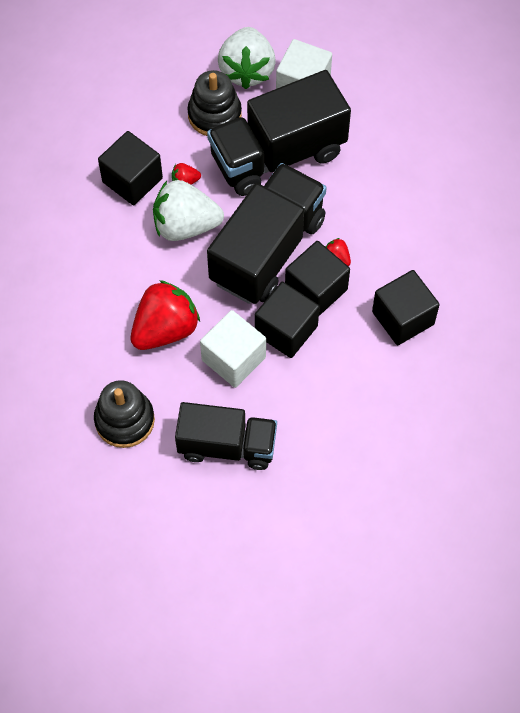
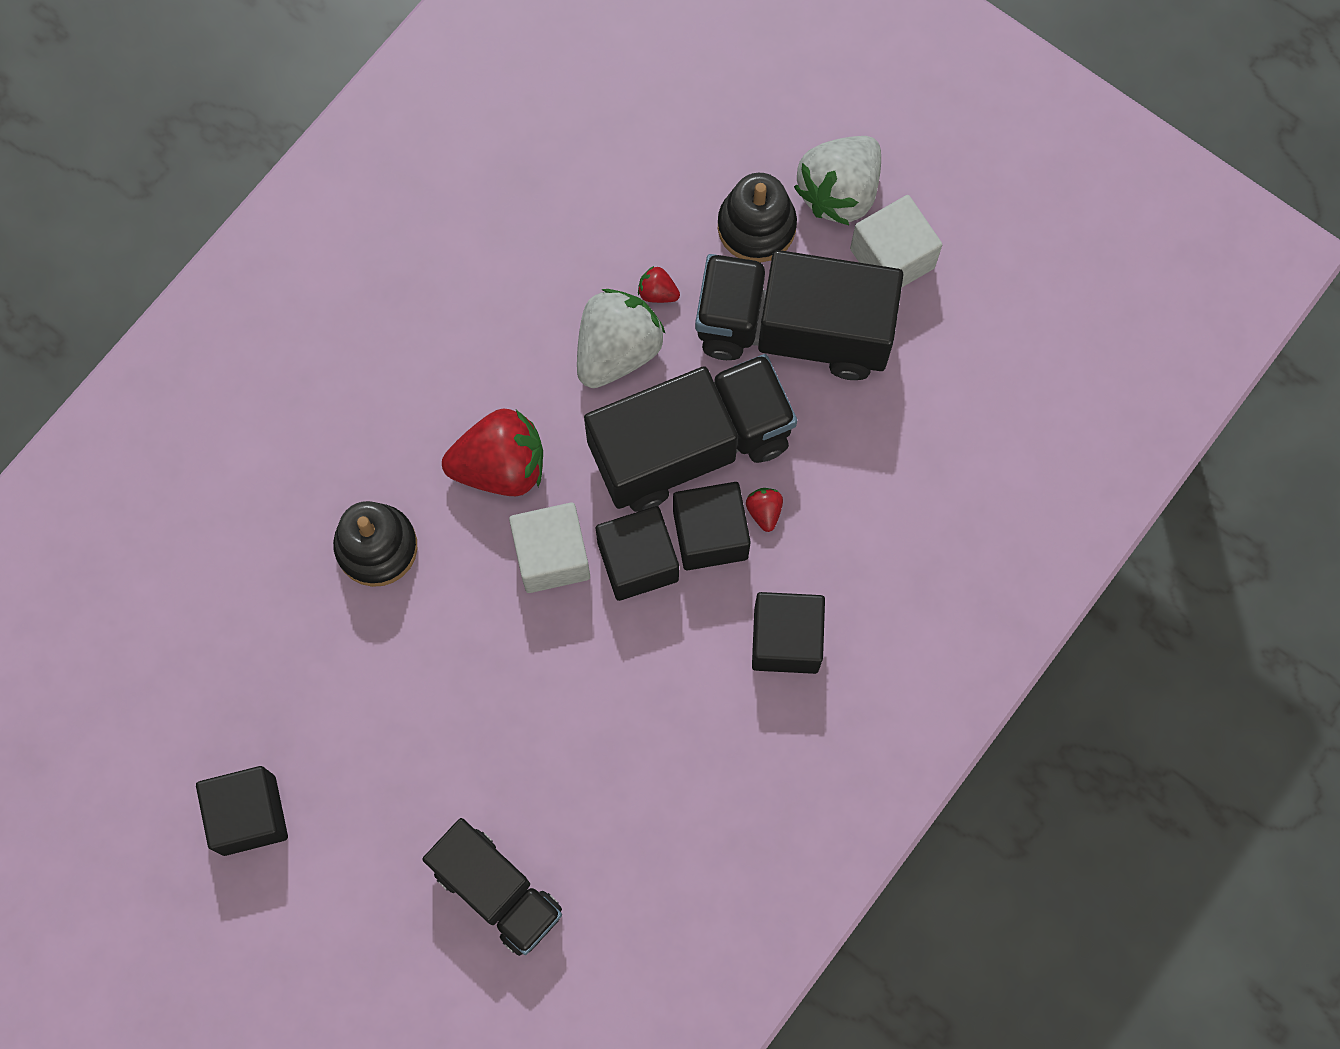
camera: 35 degrees right, 10 degrees up
(132, 180) = (597, 250): black cube -> black cube (249, 815)
(185, 225) = (617, 350): white strawberry -> white strawberry turned 90 degrees clockwise
(227, 445) = (468, 656): black truck -> black truck (497, 891)

